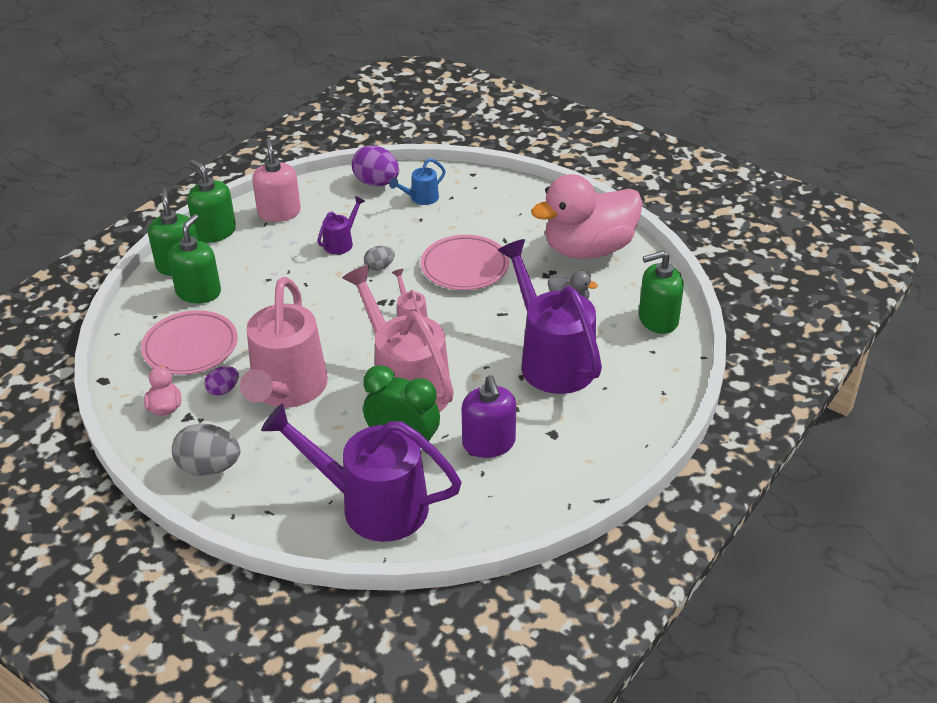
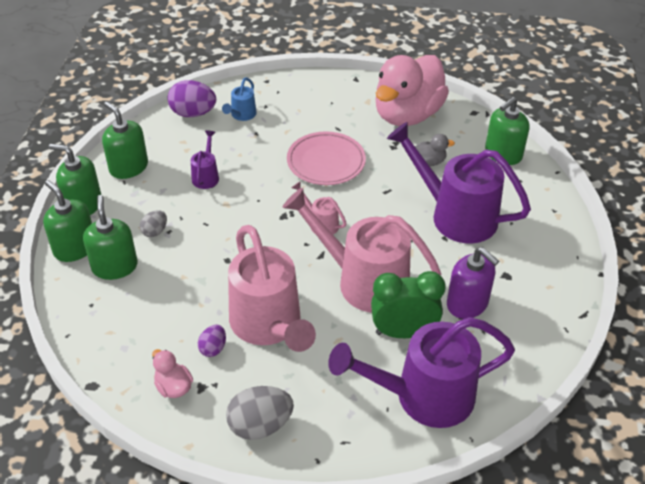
camera: 30 degrees left, 5 degrees up
(190, 347) = (150, 321): pink plate -> none
(279, 212) = (128, 167): pink soap dispenser -> green soap dispenser
(379, 267) = (257, 186): grey egg -> grey egg (155, 231)

